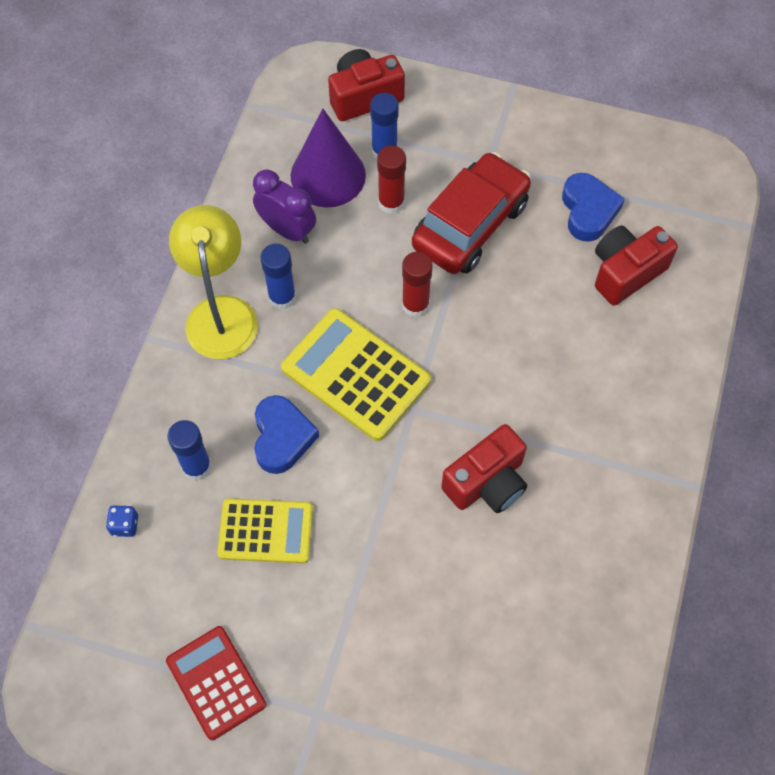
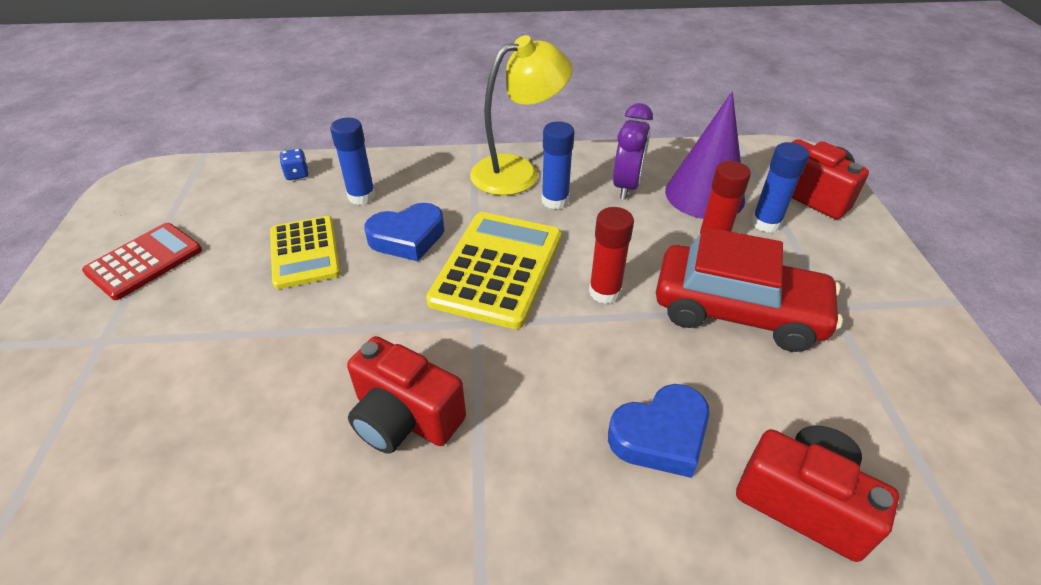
camera: 70 degrees right, 20 degrees down
(588, 211) = (859, 425): blue heart -> blue heart (660, 436)

